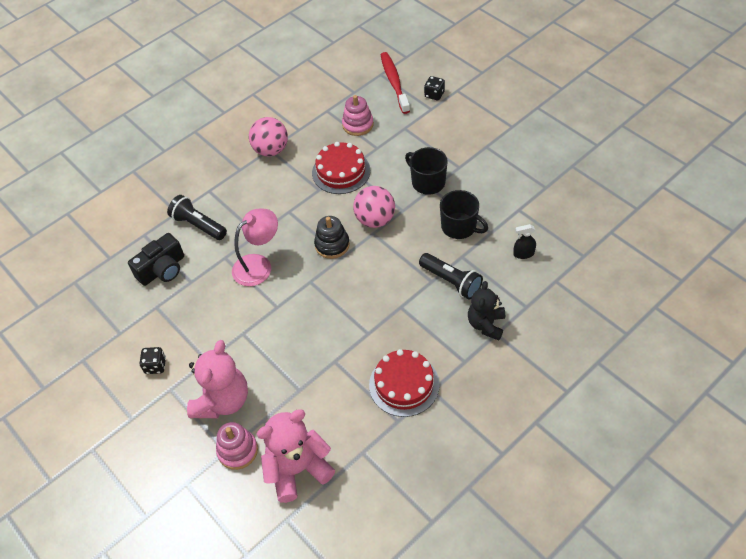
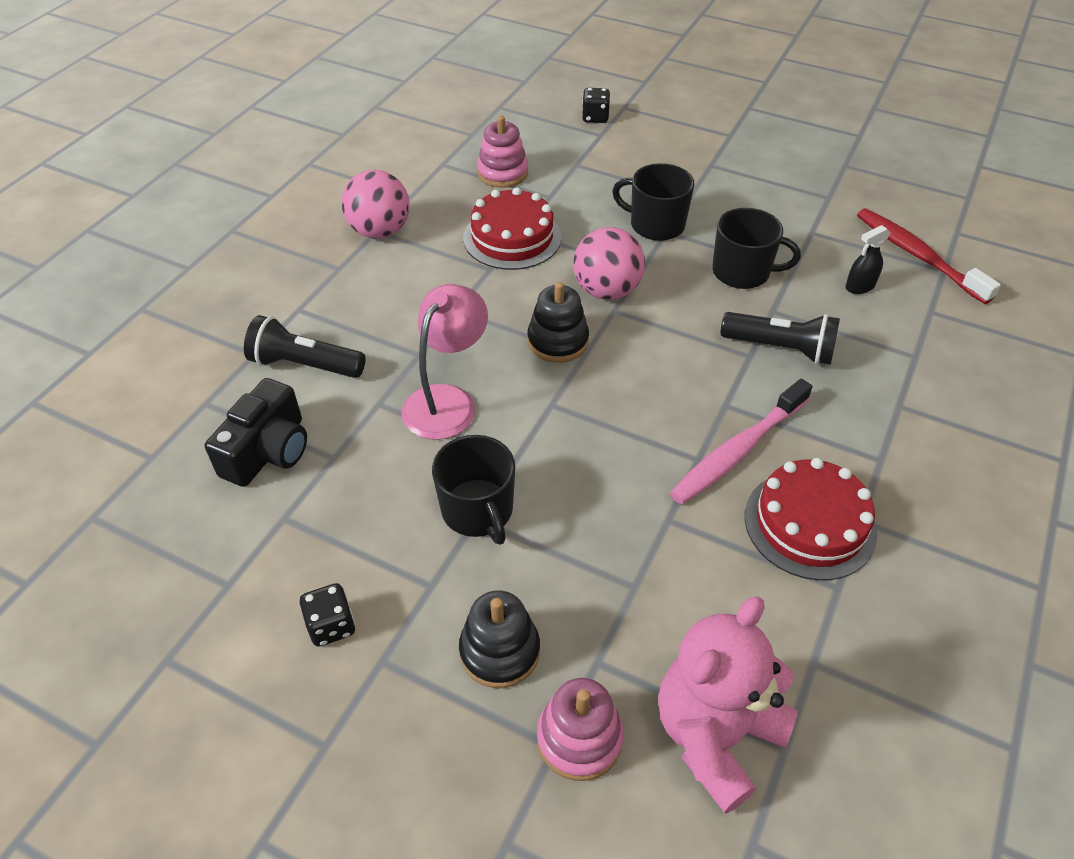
camera: 25 degrees left, 5 degrees down
(222, 401) = (499, 651): pink teddy bear -> black stacking toy
(245, 329) = (478, 511): none -> black mug
(391, 334) = (738, 450): none -> pink toothbrush
(394, 83) = (527, 113): red toothbrush -> red toothbrush (918, 256)
(486, 324) = (875, 396): black teddy bear -> none

